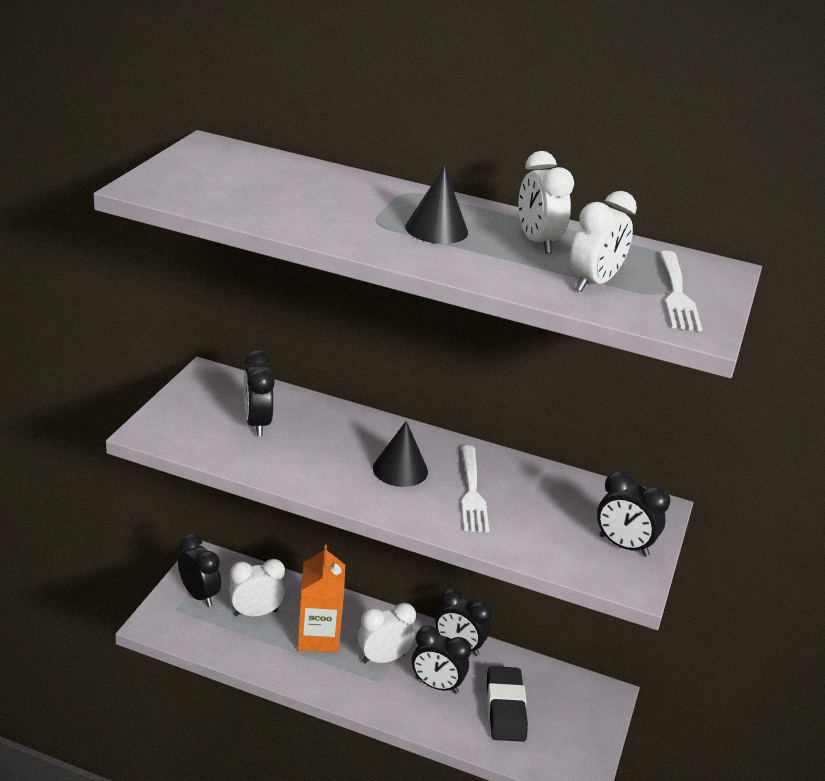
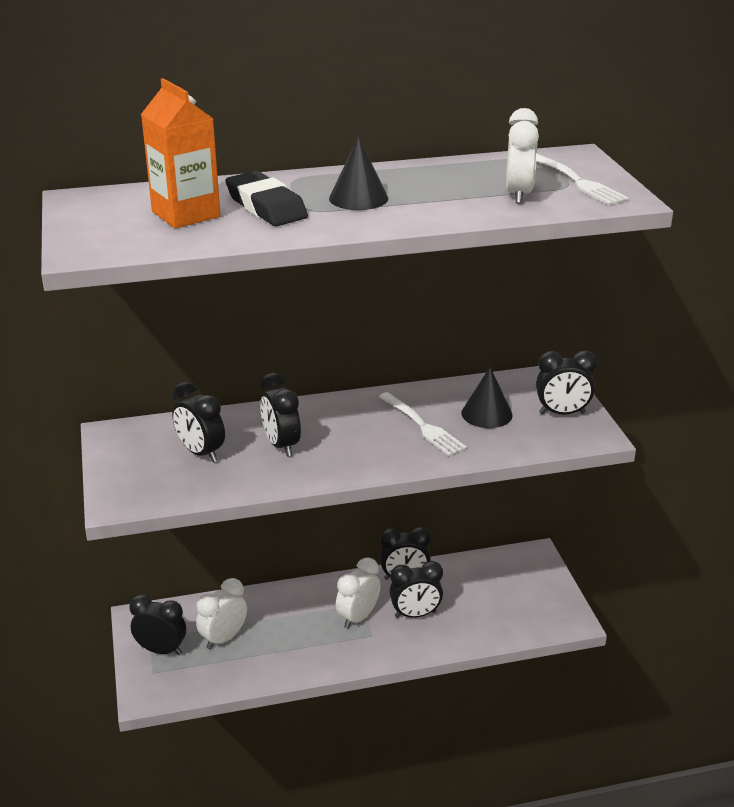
camera: 30 degrees left, 0 degrees up
(318, 637) = (293, 629): orange carton -> orange carton (186, 214)
(329, 449) = (281, 445): none -> black clock
(400, 469) = (353, 434): black cone -> black cone (486, 414)
(505, 708) = (478, 603): black eraser -> black eraser (266, 206)
(537, 242) = (439, 181): white clock -> none

